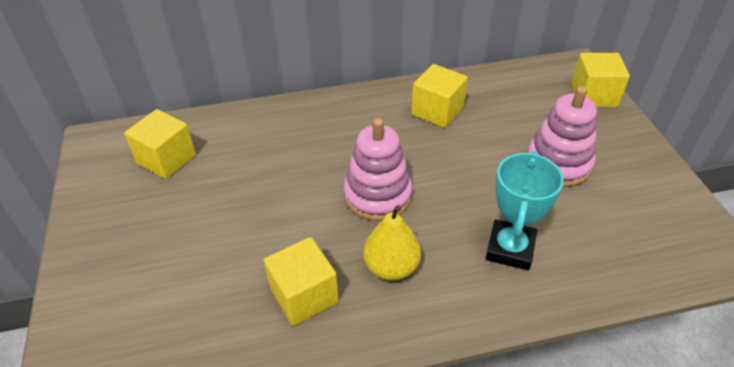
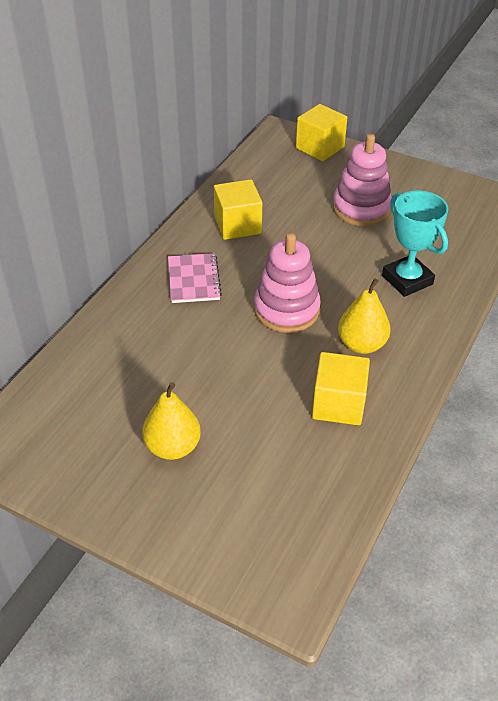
camera: 50 degrees left, 0 degrees up
(166, 159) = (86, 409): yellow cube -> none
(168, 224) = (173, 447): none -> yellow pear
(349, 127) = (193, 280): none -> pink notebook

